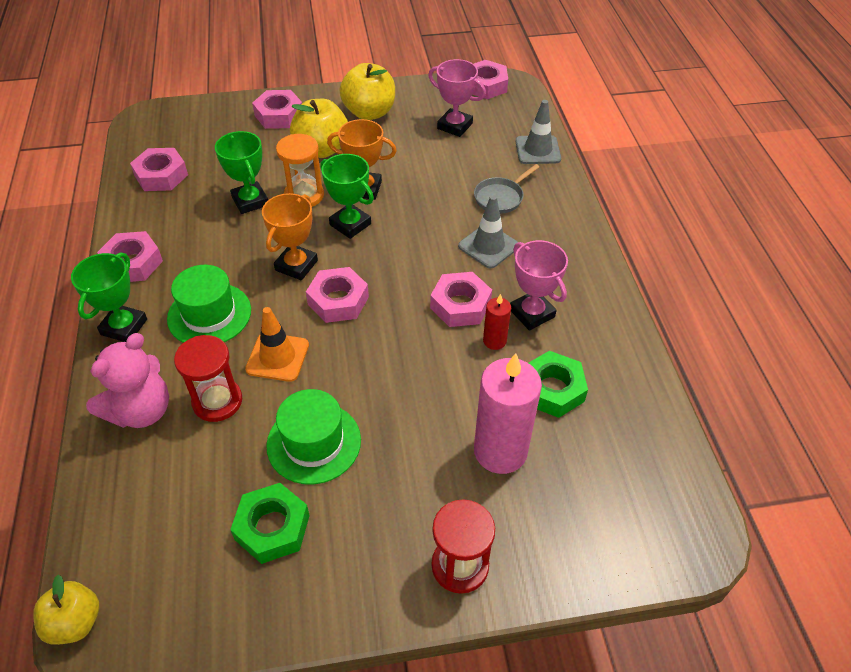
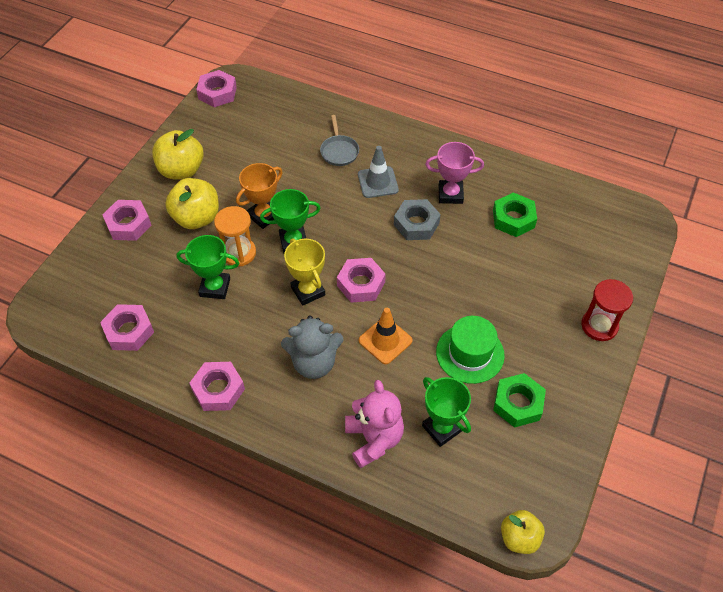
camera: 55 degrees left, 5 degrees up
(124, 327) = (284, 420): green trophy -> green trophy (442, 428)
(209, 314) = (314, 362): green hat -> grey teddy bear
(217, 401) = (398, 391): red hourglass -> none
(296, 265) = (308, 291): orange trophy -> yellow trophy
(455, 126) = (245, 133): pink trophy -> none
(460, 305) = (416, 224): pink nut -> grey nut
(494, 341) = (458, 224): red candle -> none
(500, 451) = (538, 267): pink candle -> none
(537, 150) = (311, 107): grey traffic cone -> none

